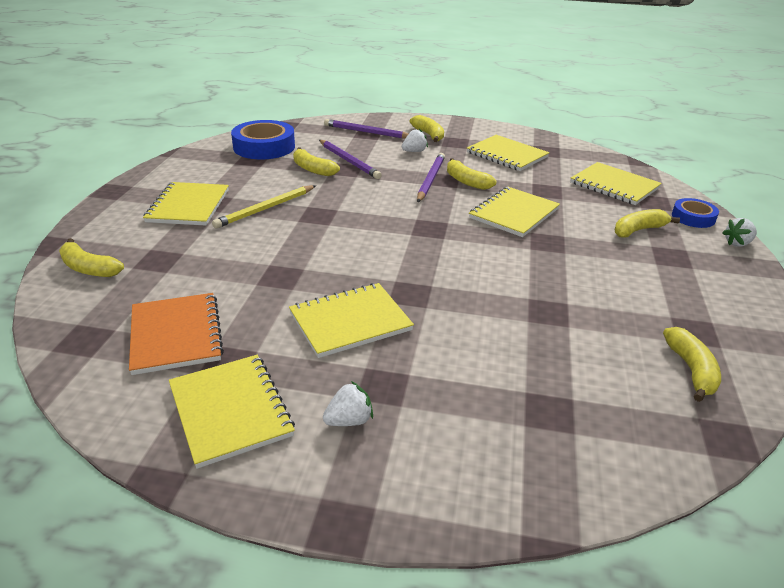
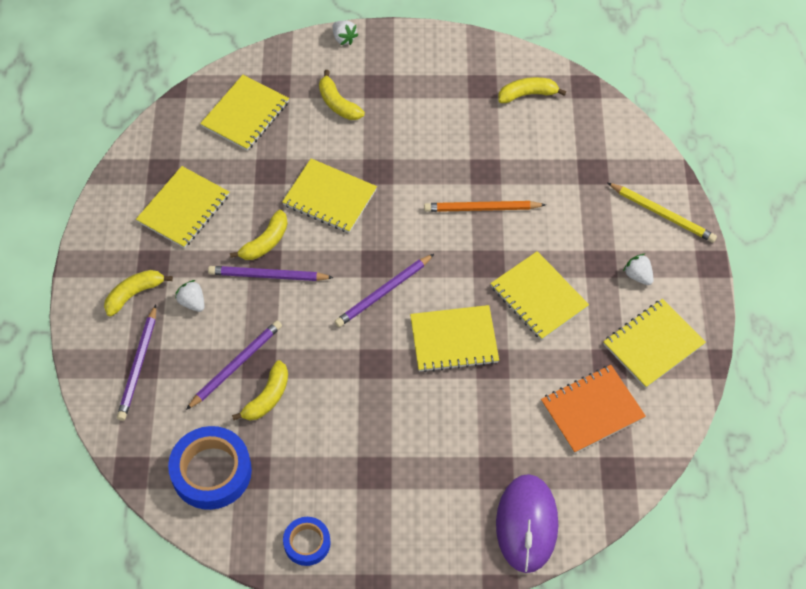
camera: 100 degrees left, 25 degrees up
(89, 268) = (526, 524): yellow banana -> purple mouse
(188, 206) = (388, 492): yellow notebook -> yellow notebook (454, 340)
(265, 209) = (375, 415): yellow pencil -> yellow pencil (662, 214)
(394, 227) = (383, 292): none -> purple pencil
(490, 300) = (482, 208): none -> orange pencil
(693, 217) = (302, 61): blue tape -> blue tape (307, 543)

